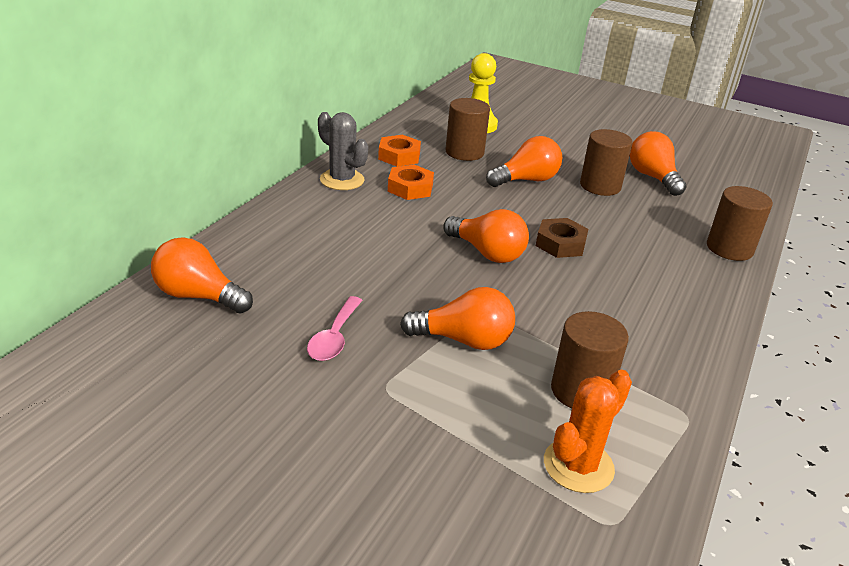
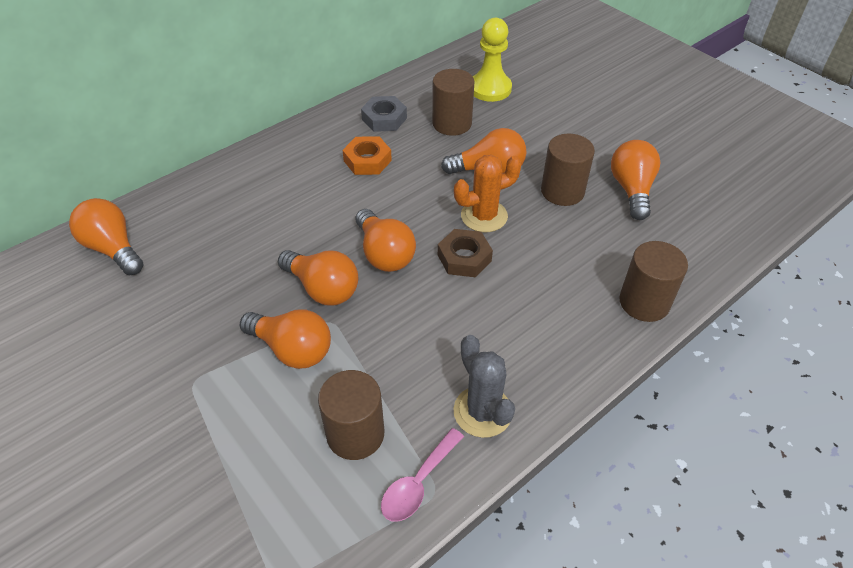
camera: 25 degrees right, 15 degrees up
(334, 337) = (188, 318): pink spoon -> pink spoon (418, 483)
(342, 180) = (312, 140): grey cactus -> grey cactus (482, 411)
(399, 156) = (384, 119): orange nut -> grey nut
(452, 288) = (322, 288): none -> orange light bulb
(578, 466) = (293, 512): orange cactus -> orange cactus (484, 216)

